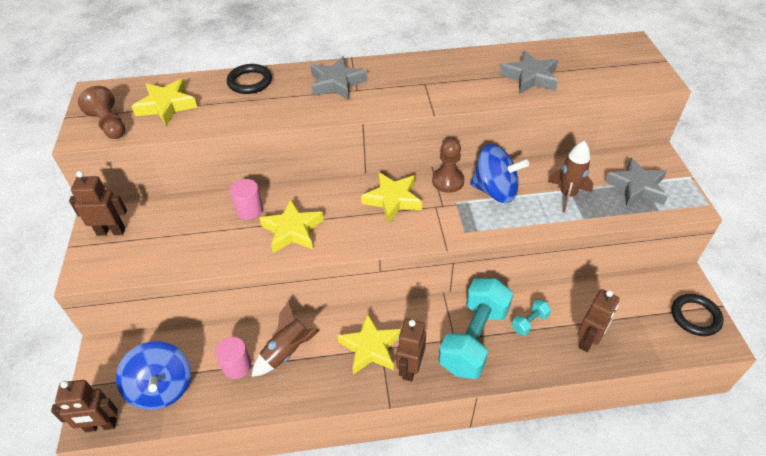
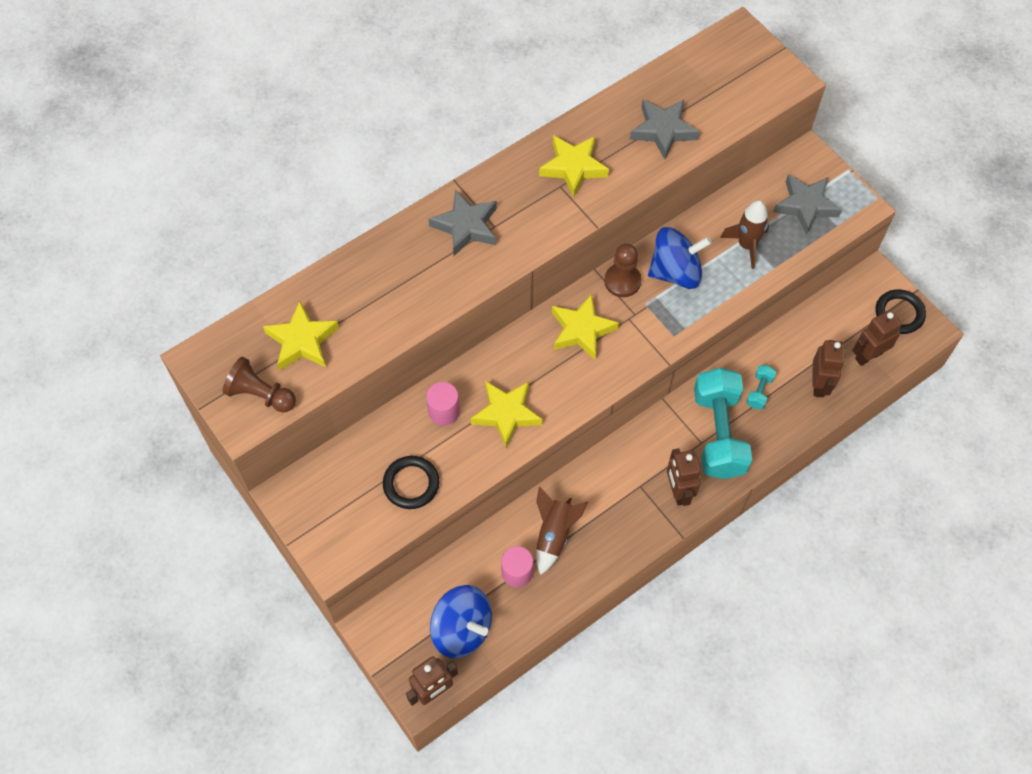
camera: 30 degrees left, 15 degrees up
(111, 231) = (317, 506): brown robot -> brown robot (868, 356)
(250, 82) = (368, 266): black ring -> black ring (411, 484)
(370, 348) = (630, 490): yellow star -> yellow star (573, 167)

